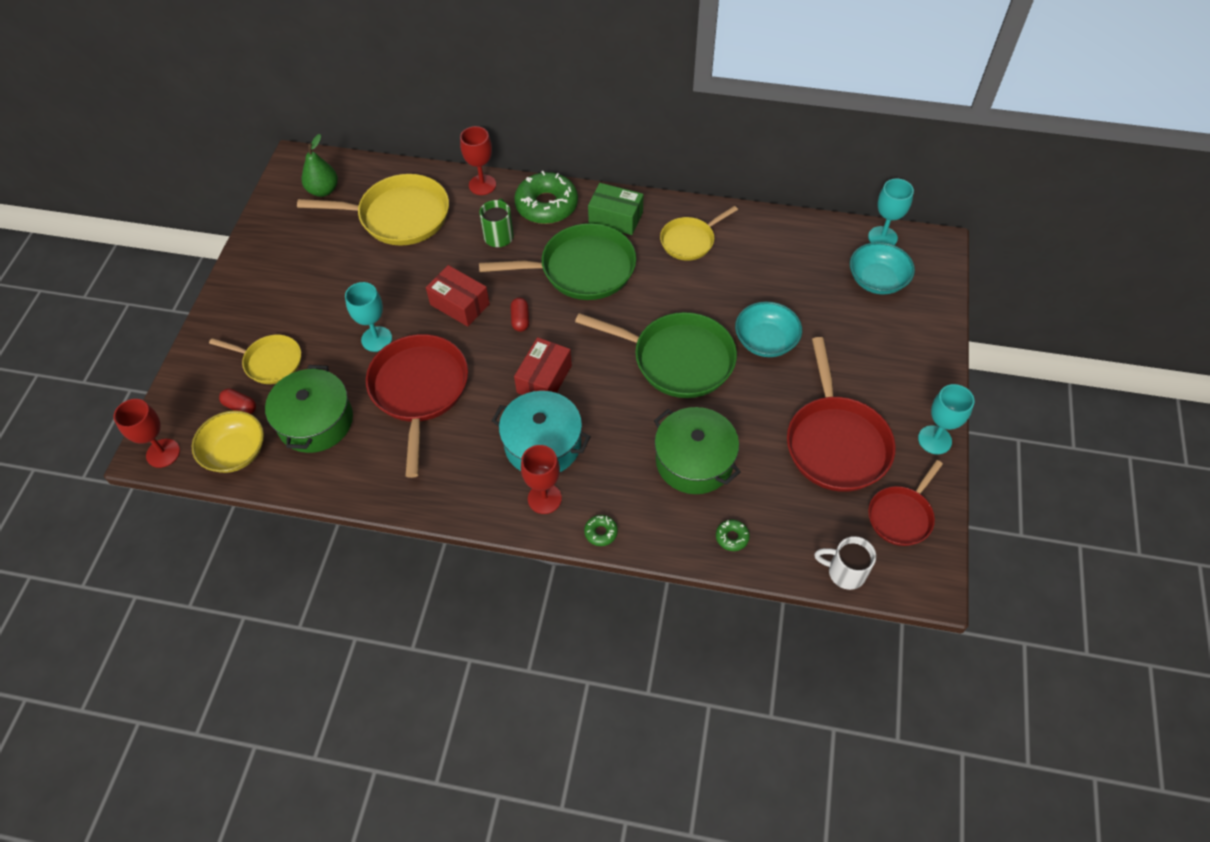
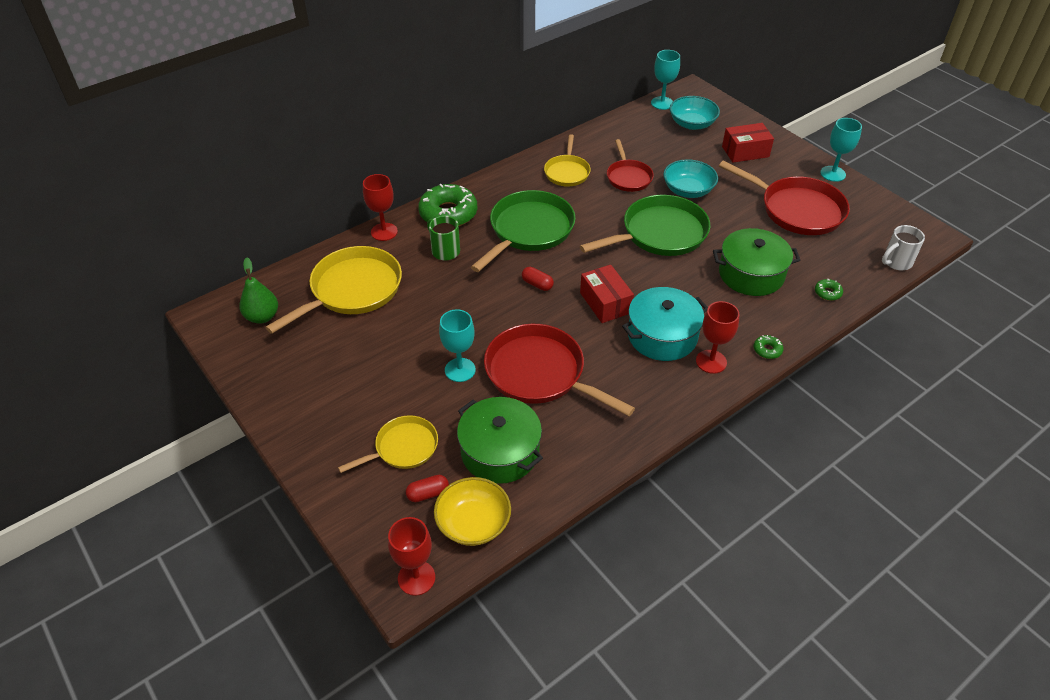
camera: 50 degrees left, 10 degrees down
(460, 304) = (483, 306): red box -> red box (745, 152)
(615, 218) = (504, 190): green box -> none
(901, 516) = (875, 217): red pan -> red pan (628, 177)

